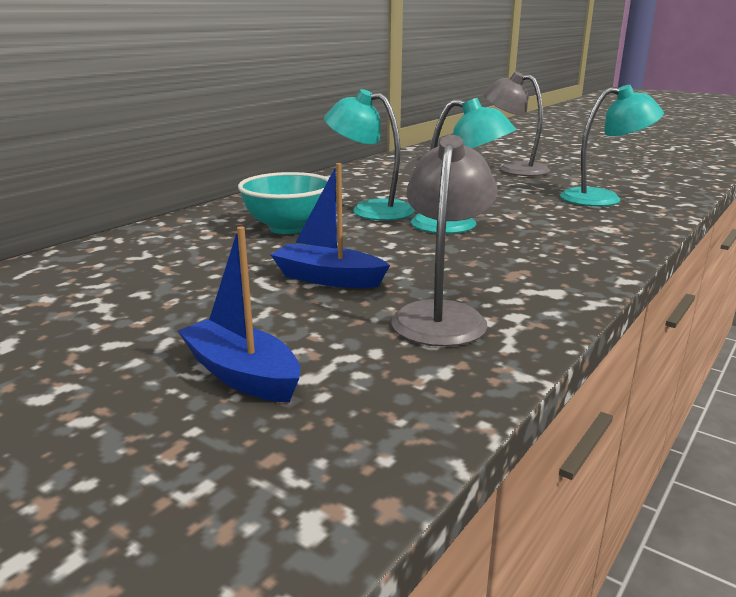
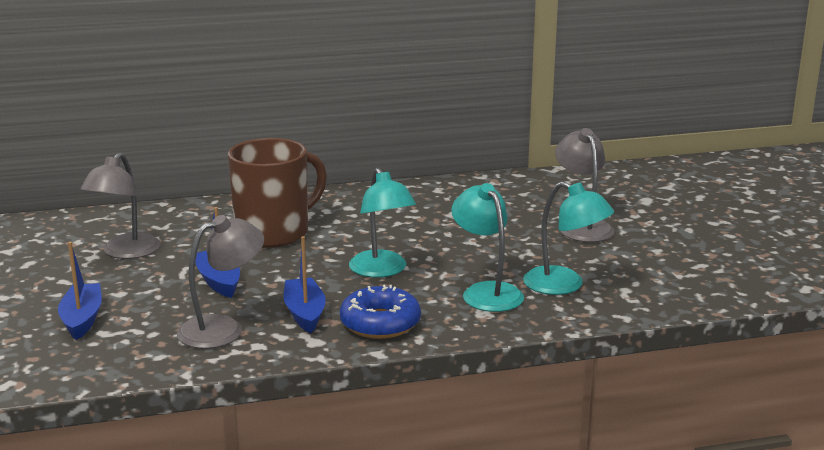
camera: 40 degrees right, 0 degrees up
(146, 288) = (125, 252): none -> grey lamp
(288, 228) = (274, 232): turquoise bowl -> brown mug
(370, 210) = (359, 234): turquoise lamp -> turquoise lamp (486, 292)
(482, 274) = (305, 313): none -> blue boat
(562, 259) = (380, 323): none -> blue donut

